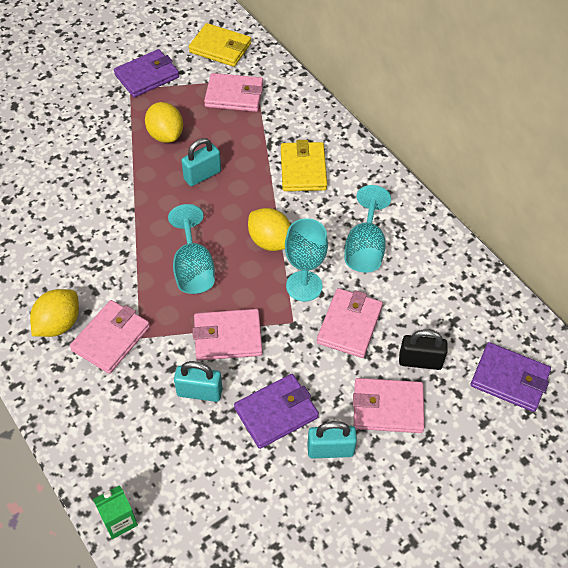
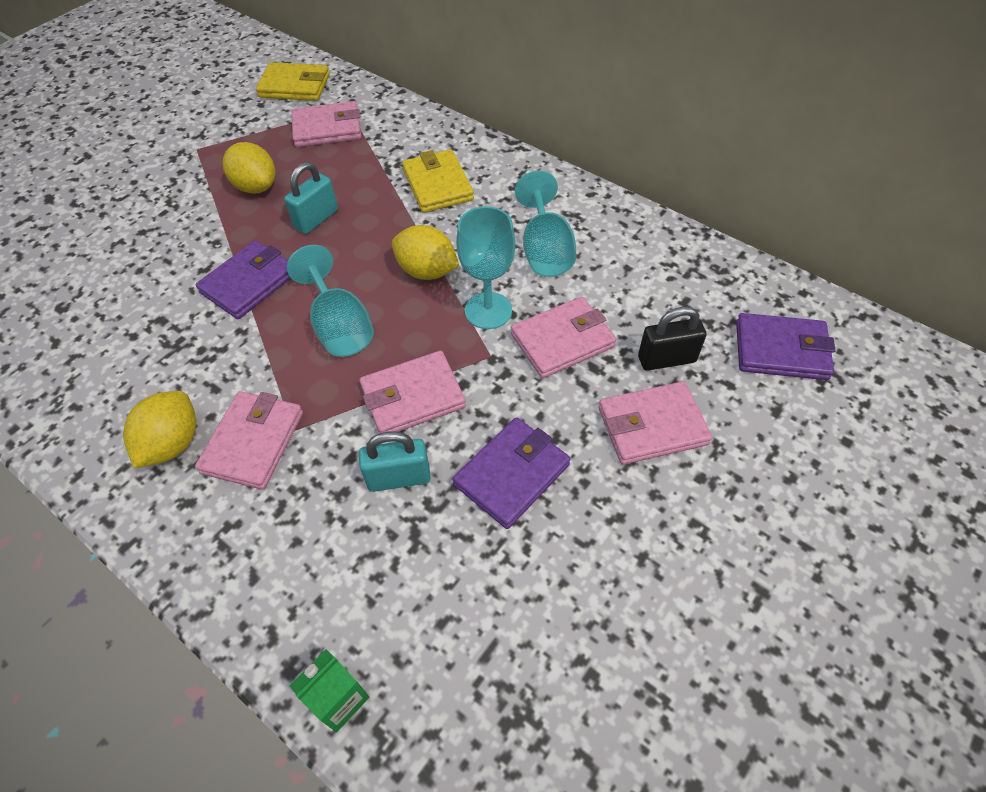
camera: 15 degrees left, 0 degrees up
(147, 76) = (214, 131): purple wallet -> purple wallet (249, 283)
(330, 450) = (602, 502): turquoise padlock -> none
(349, 325) = (562, 340): pink wallet -> pink wallet turned 60 degrees clockwise

